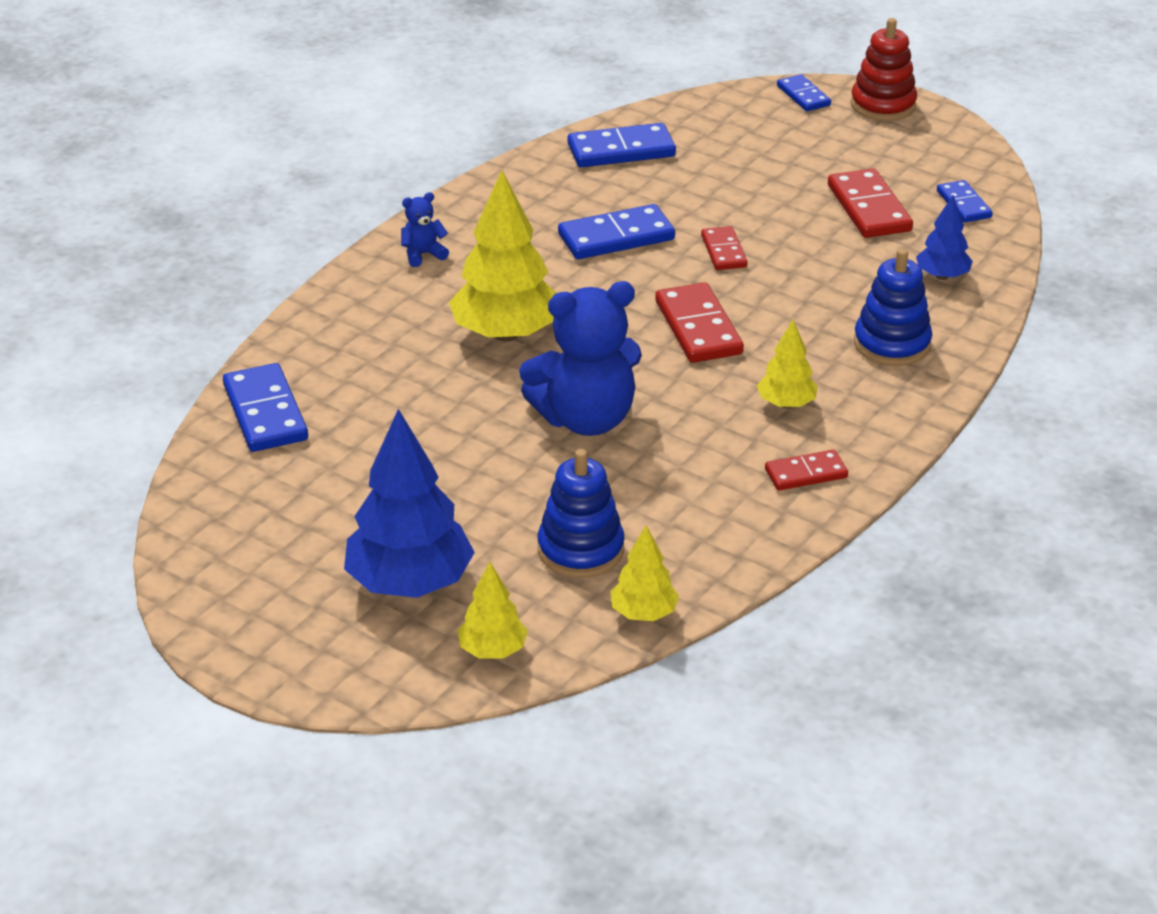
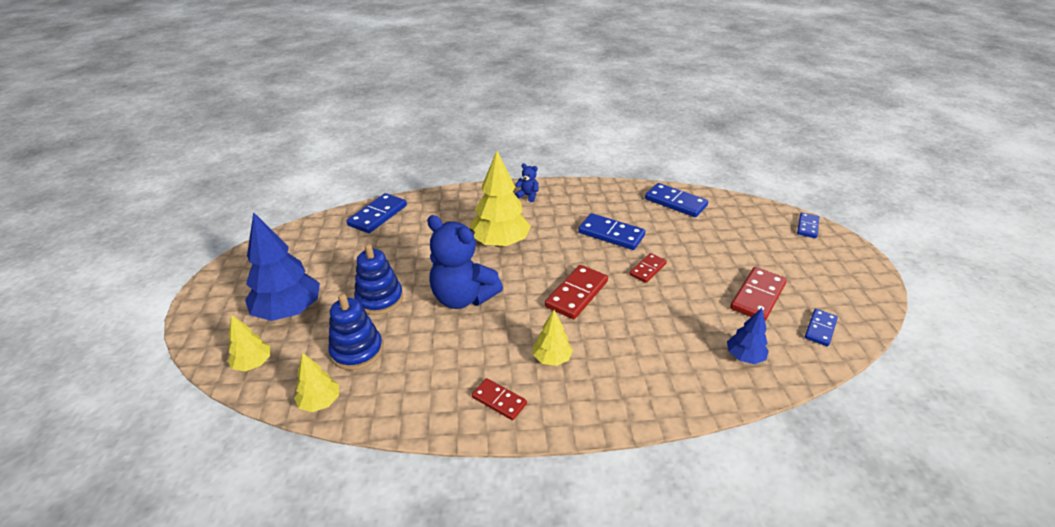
camera: 50 degrees right, 0 degrees up
(883, 105) = (848, 254): red stacking toy -> none
(892, 344) = (655, 371): blue stacking toy -> blue stacking toy (379, 299)

